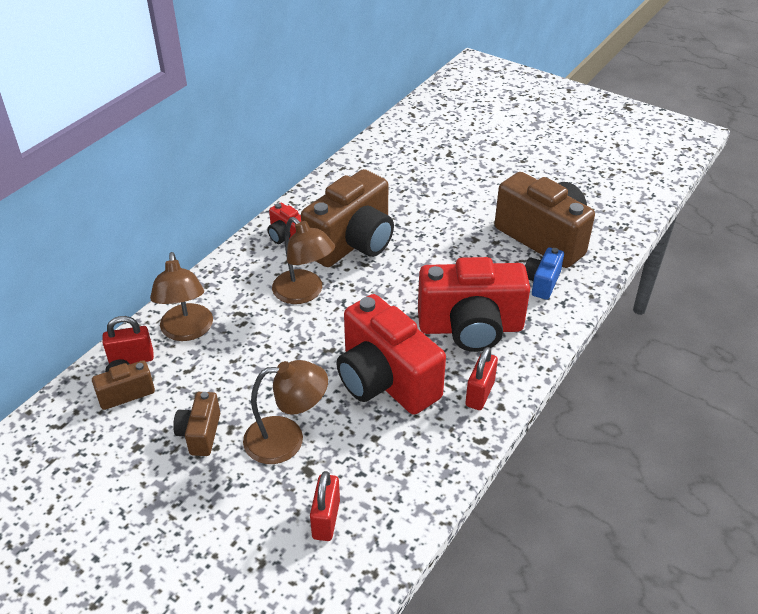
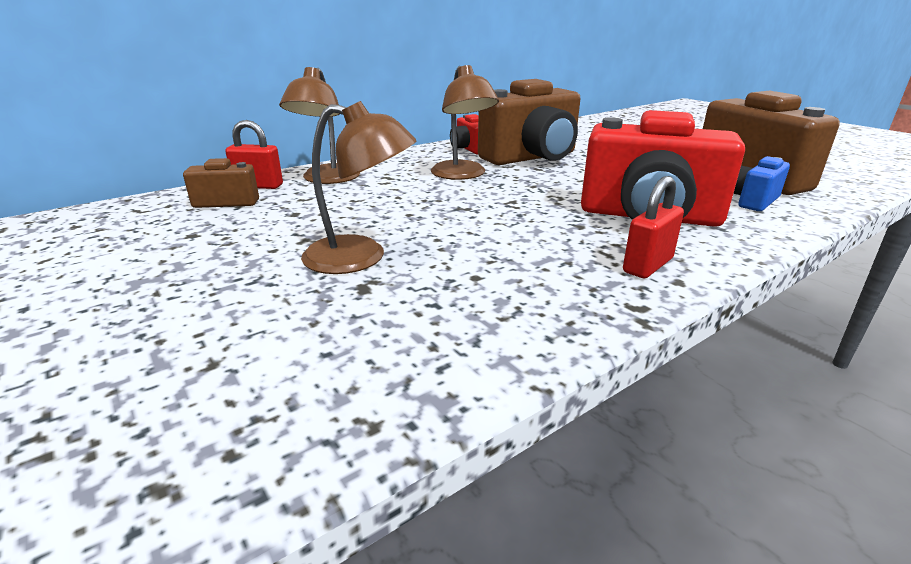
camera: 20 degrees right, 15 degrees down
(200, 434) = (267, 237): brown camera -> none
(326, 519) = (347, 339): red padlock -> none
(385, 380) = (518, 236): red camera -> none

